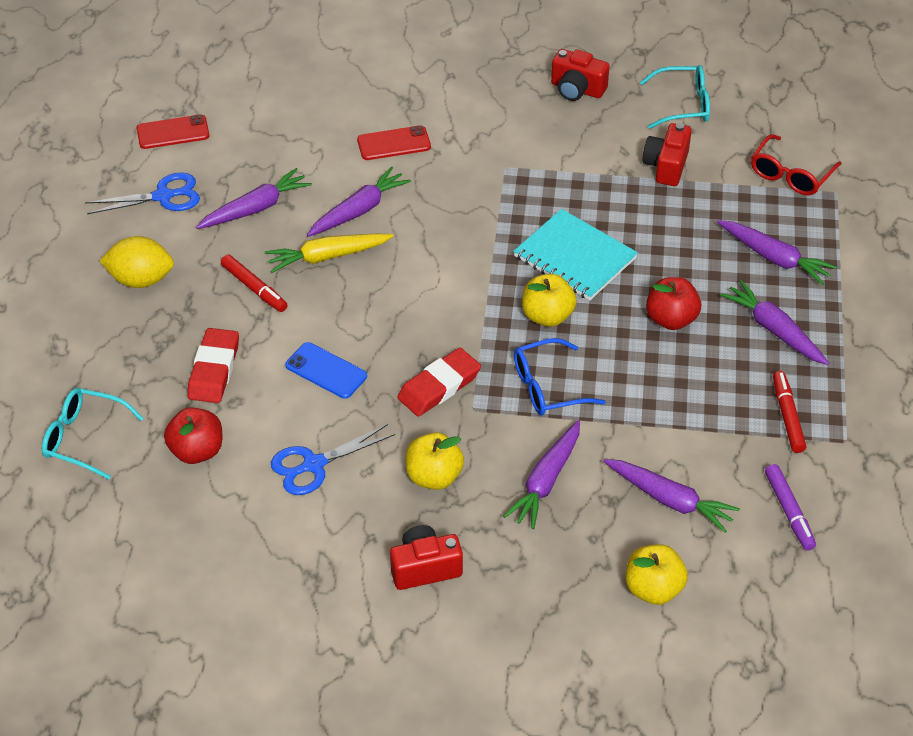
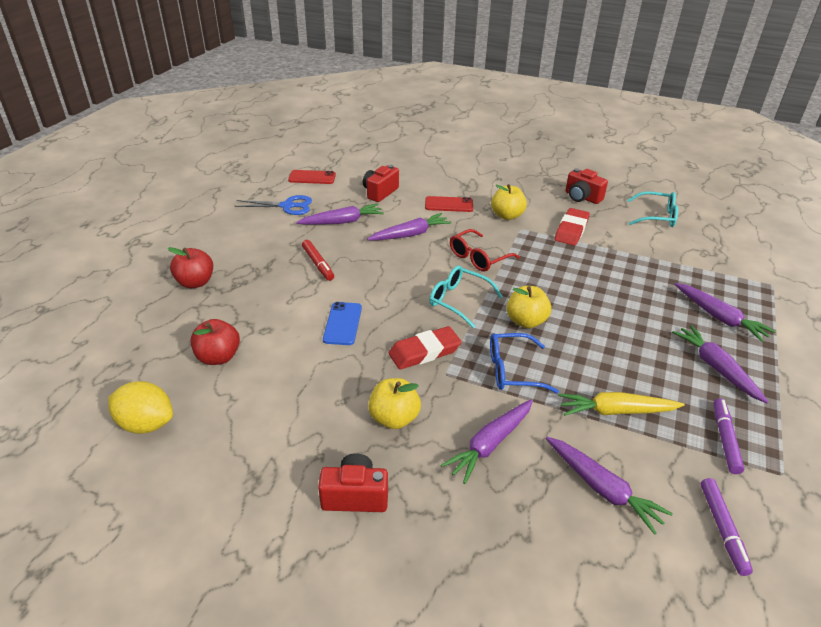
camera: 15 degrees right, 10 degrees down
(84, 438) = (144, 331): turquoise glasses -> turquoise glasses (458, 300)
(141, 279) = (246, 245): yellow lemon -> yellow lemon (146, 424)
(214, 370) = (262, 306): red eraser -> red eraser (571, 230)
(314, 465) = (301, 387): blue scissors -> none
(326, 371) = (343, 323): blue phone -> blue phone turned 45 degrees clockwise
(327, 257) = (377, 255): yellow carrot -> yellow carrot (616, 411)
(575, 257) = (557, 288): turquoise notebook -> none
(653, 589) = (570, 575): yellow apple -> yellow apple (507, 216)
(666, 166) = (638, 247): red camera -> red camera (380, 192)
(671, 319) = (627, 343): red apple -> red apple (195, 282)
(787, 416) = (725, 439): red marker -> purple marker
(790, 175) = (735, 268): red glasses -> red glasses (478, 258)

